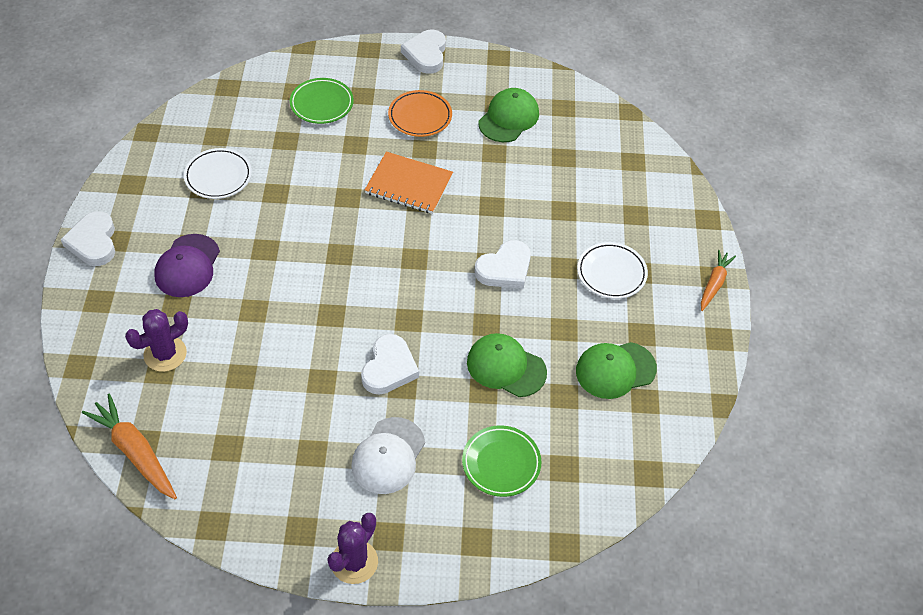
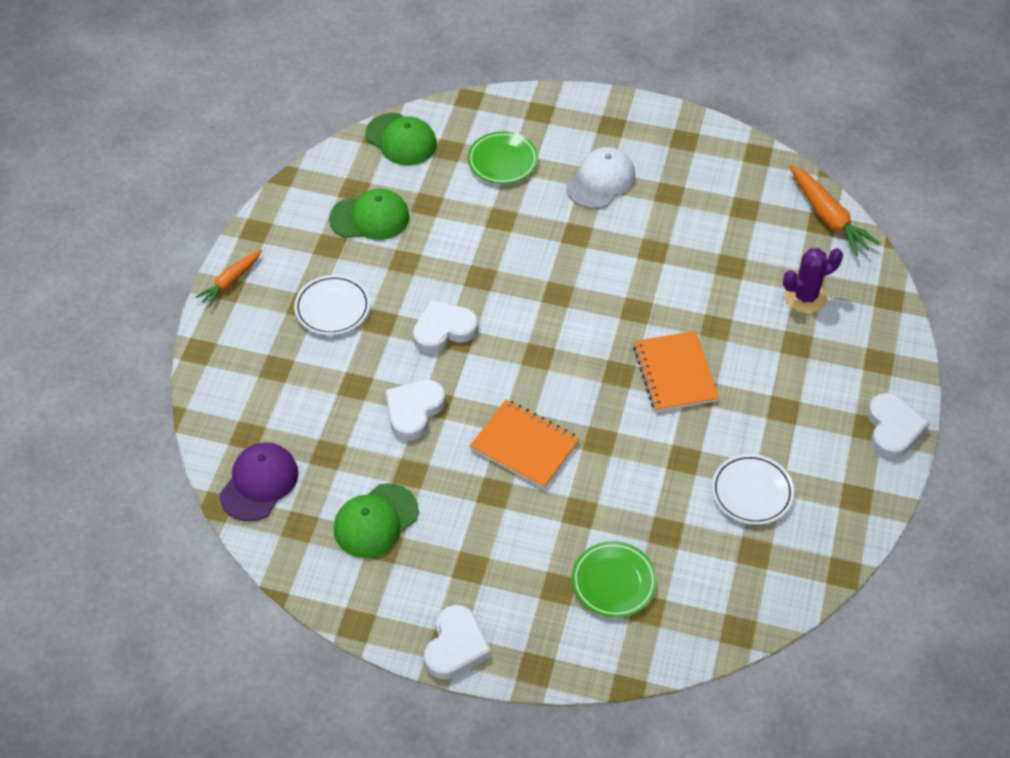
camera: 165 degrees left, 0 degrees up
(187, 266) = (786, 384): purple cap -> purple cap (259, 483)
(289, 261) = (675, 373): none -> orange notebook
(354, 562) = (642, 113): purple cactus -> none
(389, 368) = (586, 251): white heart -> white heart (414, 411)
(420, 116) = (489, 541): orange plate -> none
(506, 367) = (473, 236): green cap -> green cap (401, 140)

